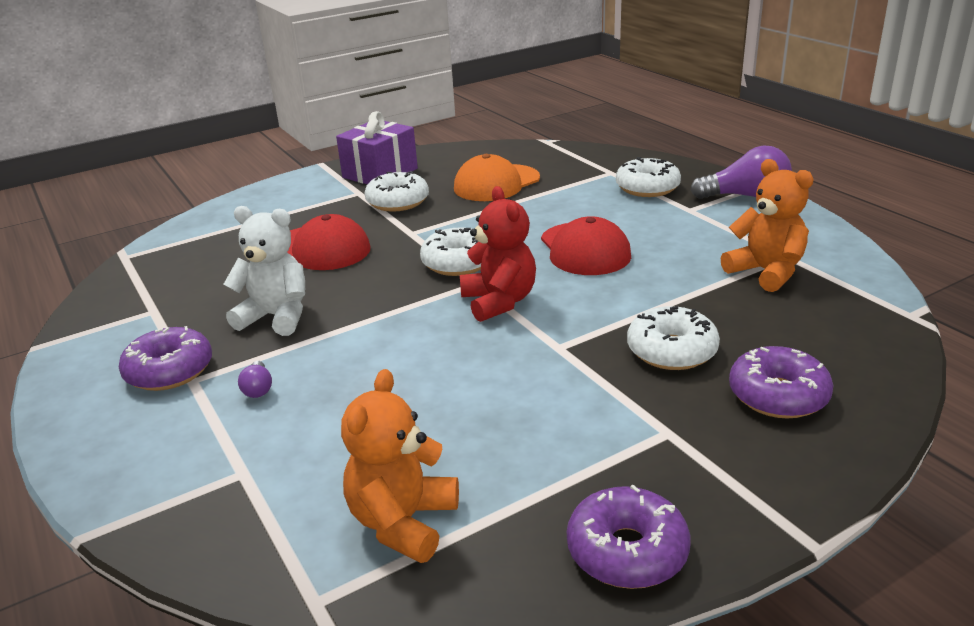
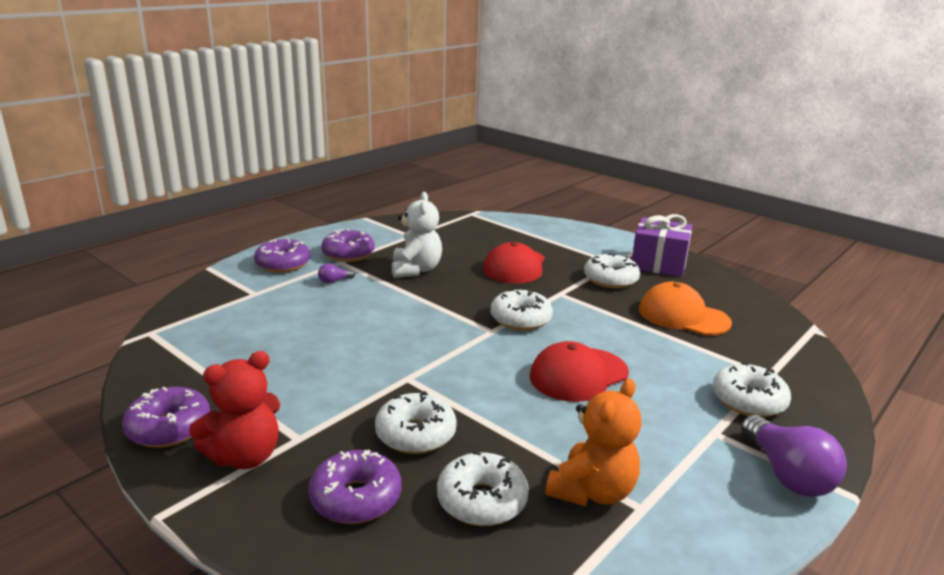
camera: 70 degrees right, 5 degrees down
(150, 440) = (283, 264): none -> purple donut
(403, 522) = (207, 346): orange teddy bear -> none
(499, 302) = (466, 344): red teddy bear -> red teddy bear (245, 456)
(780, 325) = (482, 500): none -> white donut

